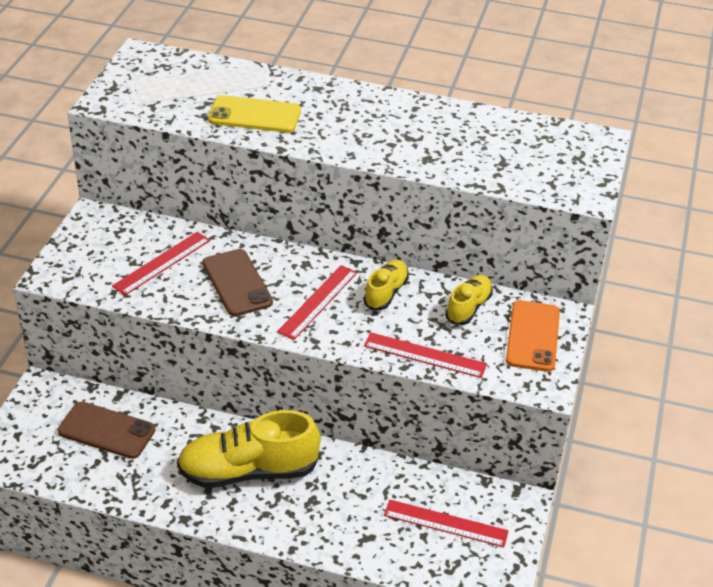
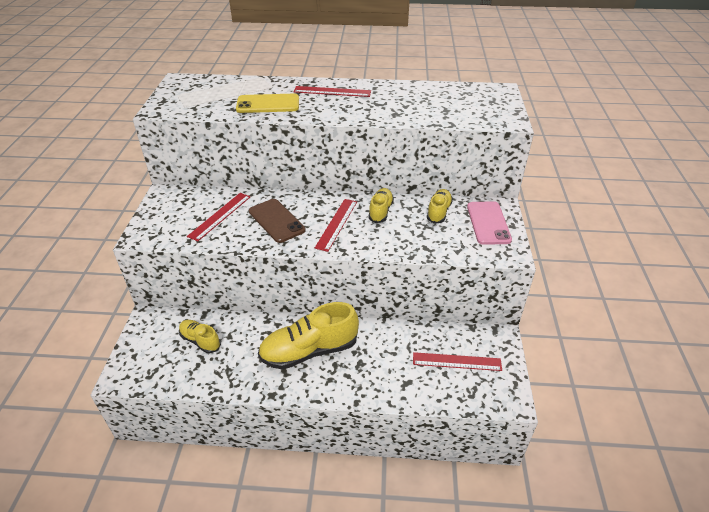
camera: 10 degrees left, 0 degrees up
(106, 430) = (200, 341): brown phone -> yellow shoe
(425, 355) = (422, 247): red ruler -> red ruler (332, 91)
(533, 336) = (488, 223): orange phone -> pink phone

